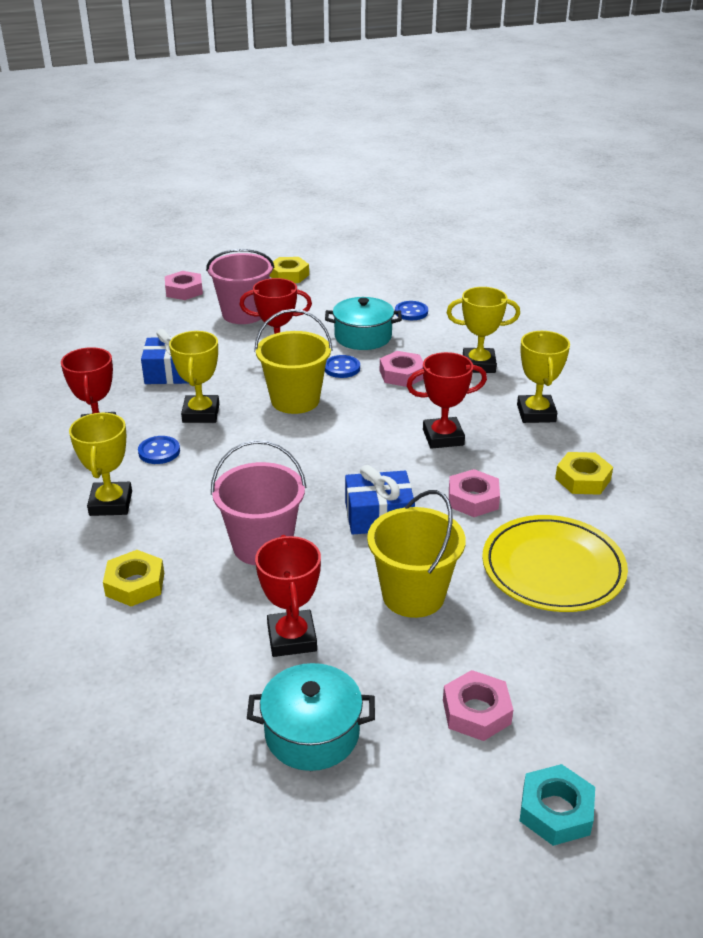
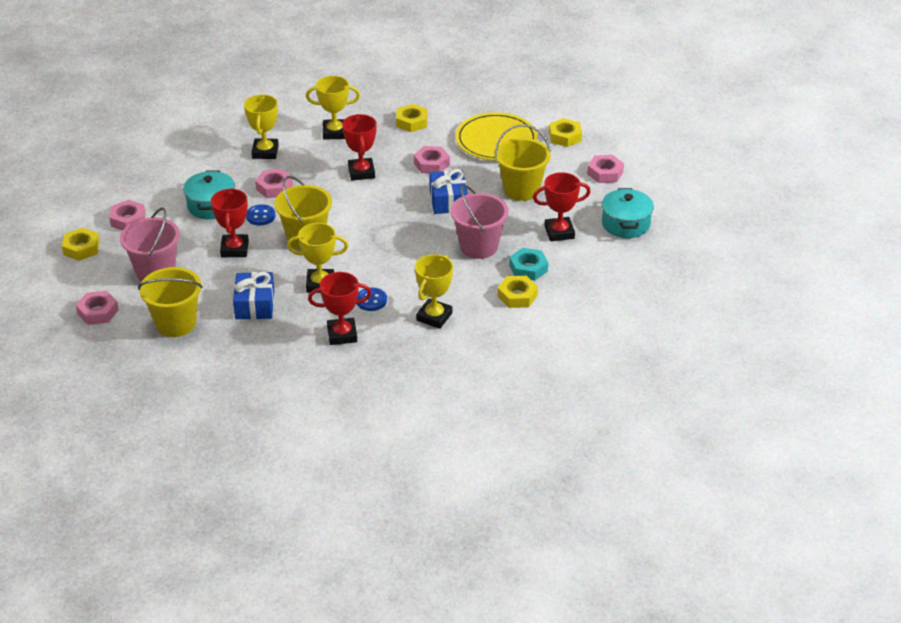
camera: 90 degrees left, 5 degrees up
(110, 503) = (434, 317): yellow trophy -> yellow trophy turned 60 degrees counterclockwise
(153, 330) = (176, 323): none -> yellow bucket
(336, 294) = (128, 220): none -> pink nut
(411, 312) = (173, 180): blue button -> none
(555, 811) = (659, 155): turquoise nut -> turquoise nut (528, 268)
(588, 657) = (565, 136): none -> yellow nut

